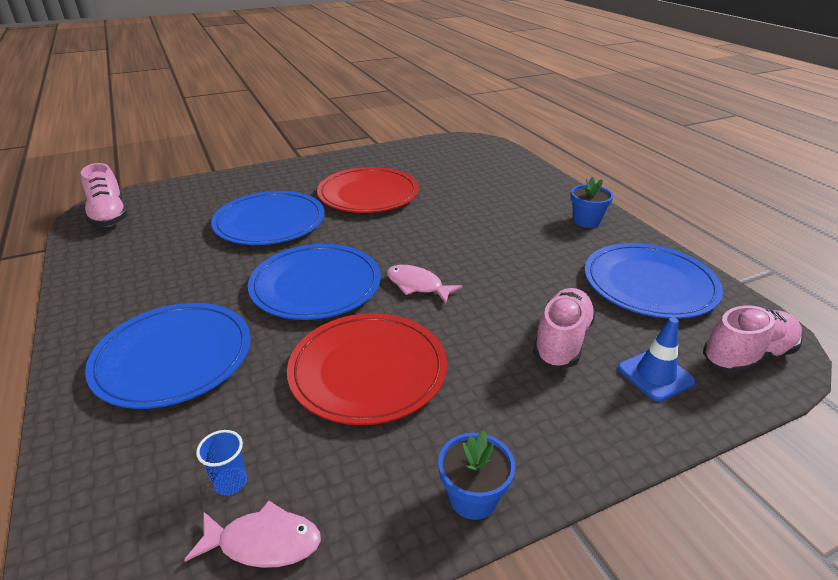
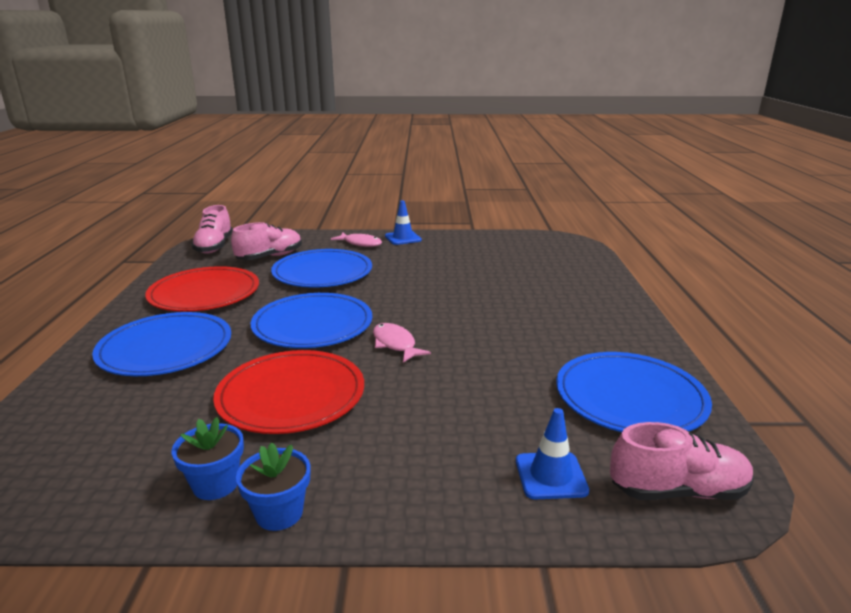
camera: 25 degrees right, 10 degrees down
(230, 482) = (122, 439): blue cup -> none
(264, 542) = (104, 485): pink fish -> pink fish (360, 243)
(318, 165) = (403, 238): none -> blue traffic cone
(368, 194) = (423, 267): red plate -> red plate (204, 293)
(562, 341) = (483, 421): pink shoe -> pink shoe (270, 257)
(586, 221) = (617, 328): blue flower pot -> blue flower pot (215, 484)

